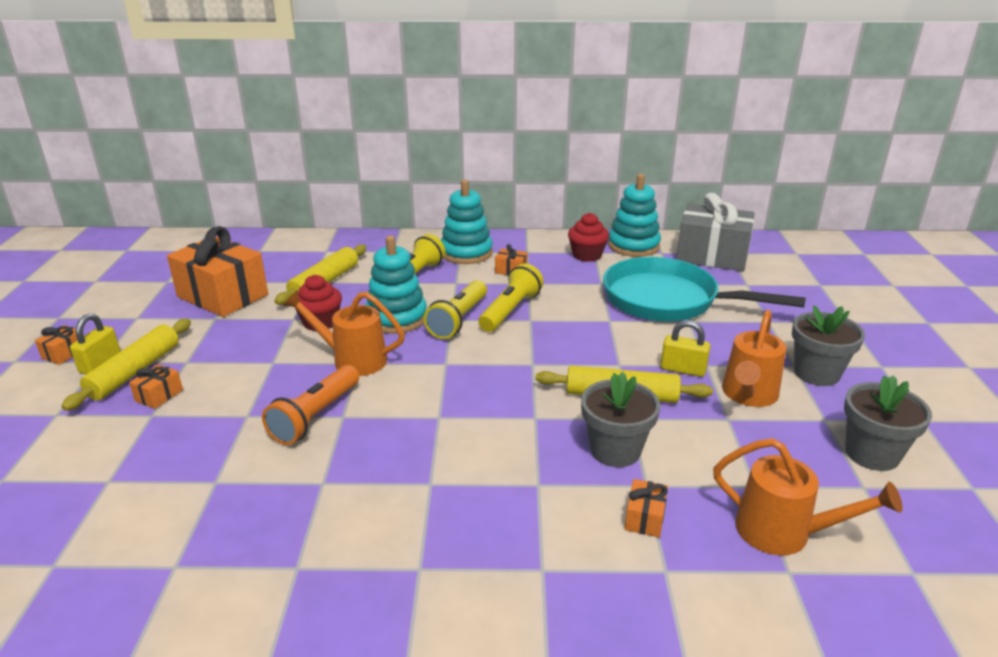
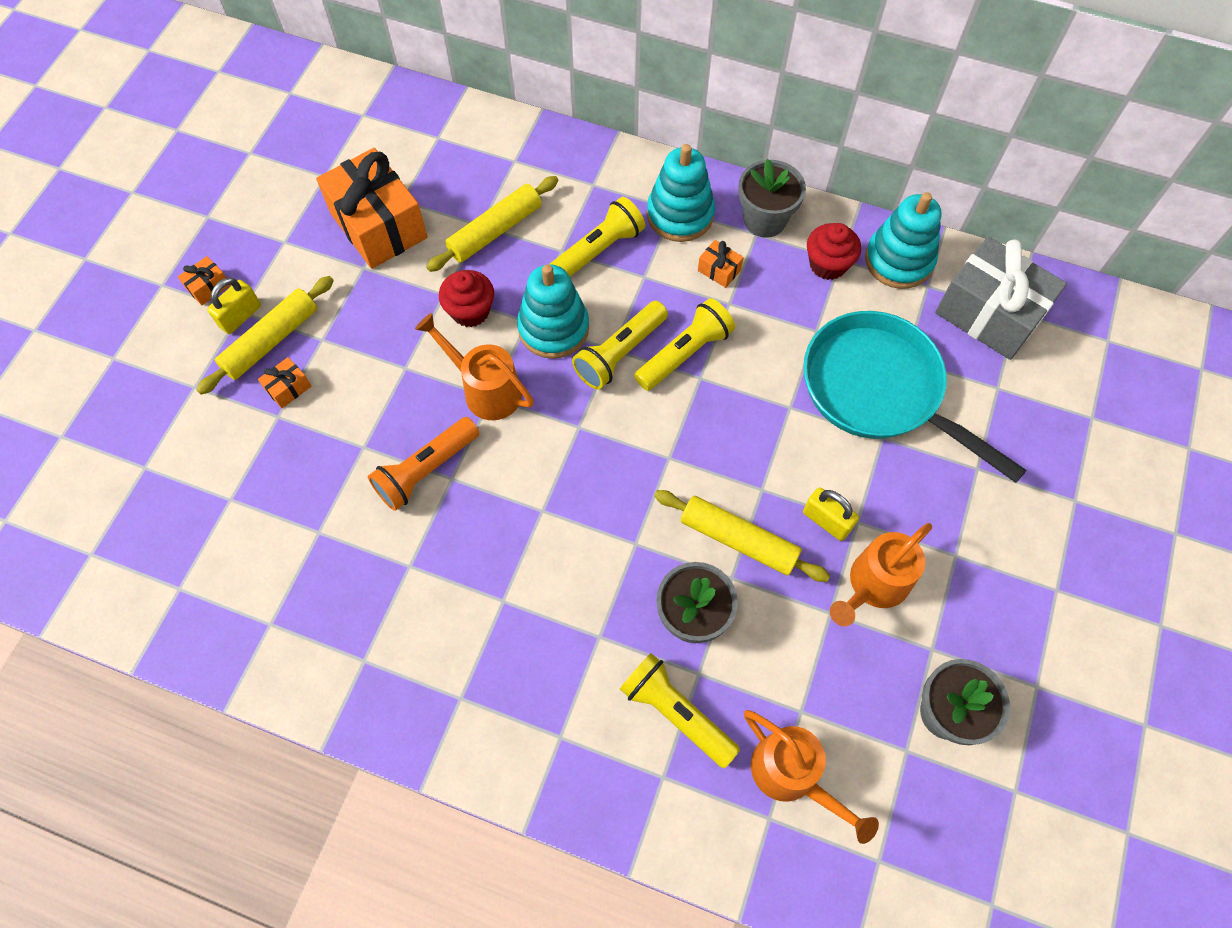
camera: 20 degrees right, 35 degrees up
(645, 518) = (676, 713): orange gift -> yellow flashlight
(816, 373) = (972, 576): grey flower pot -> grey flower pot (764, 220)

